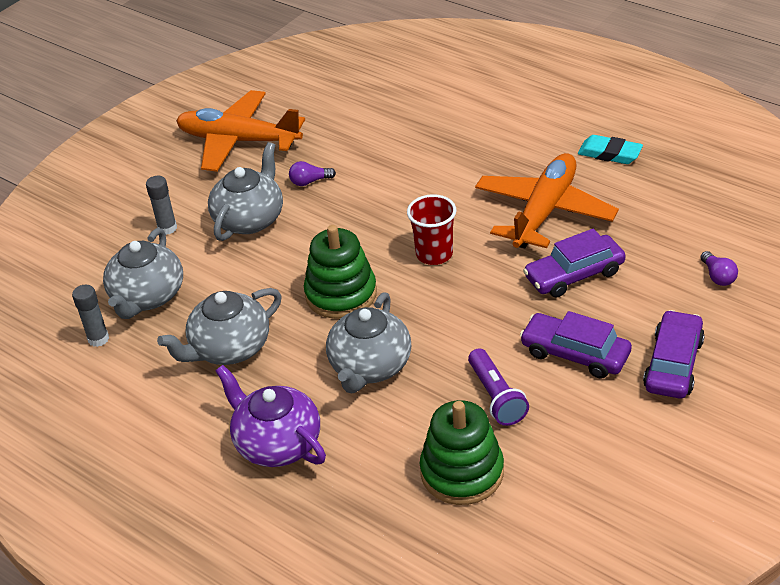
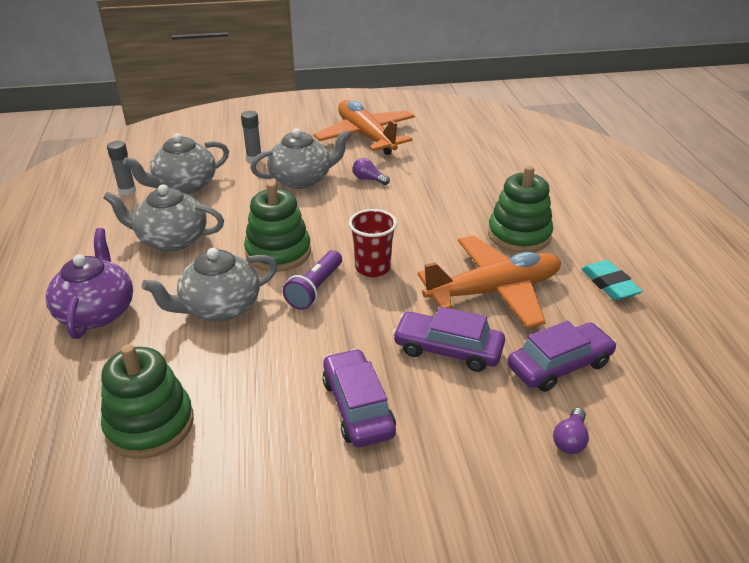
camera: 40 degrees right, 5 degrees down
(496, 397) = (256, 391): purple flashlight -> purple flashlight (315, 289)
(500, 154) = (519, 235): none -> green stacking toy
(673, 364) = (421, 481): purple car -> purple car (559, 365)

